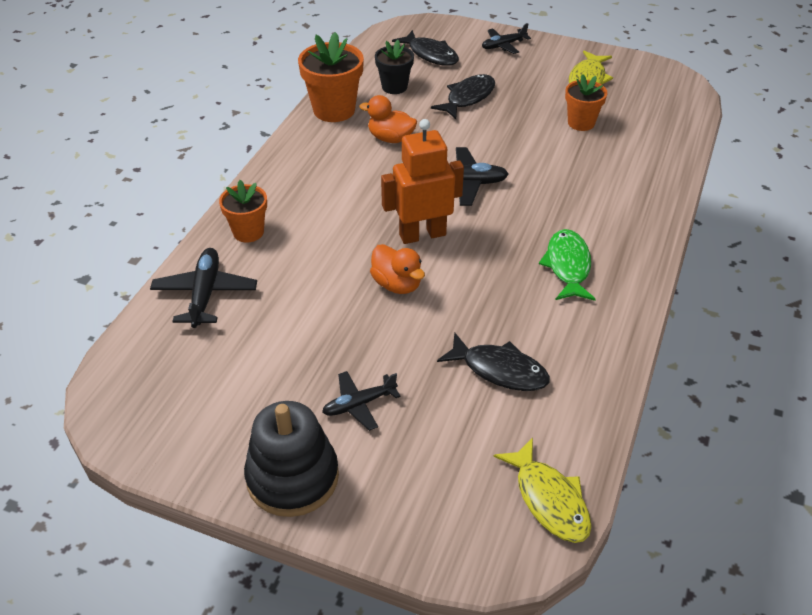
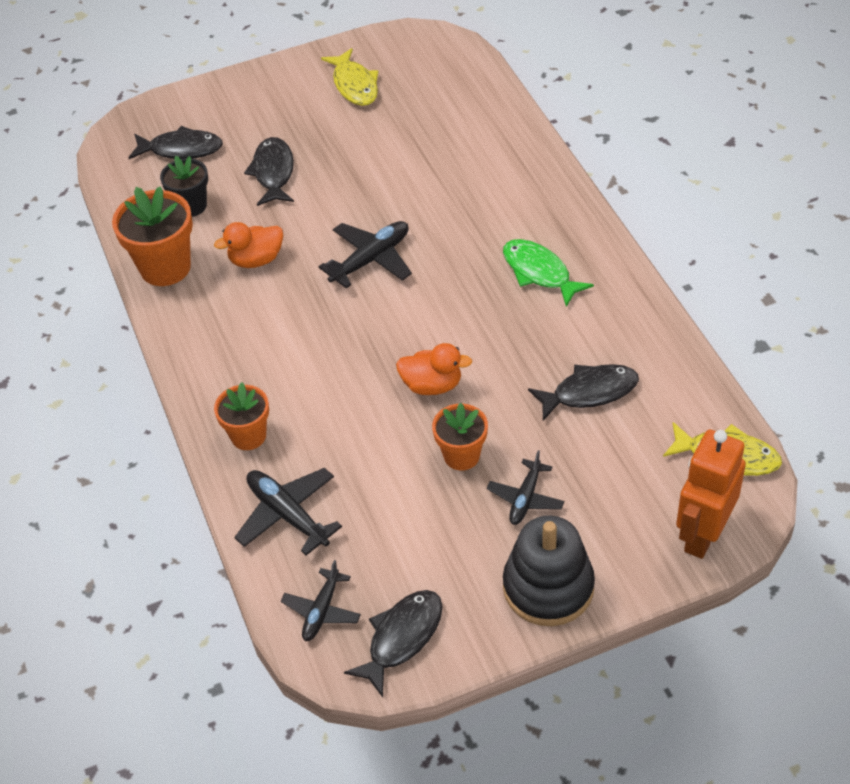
camera: 40 degrees left, 5 degrees up
(160, 425) = (402, 638): none -> black fish
(422, 234) = (397, 328): orange robot -> orange robot (702, 534)
(503, 45) = (237, 96): black plane -> black plane (322, 611)
(581, 123) = (400, 134): orange flower pot -> orange flower pot (461, 455)

